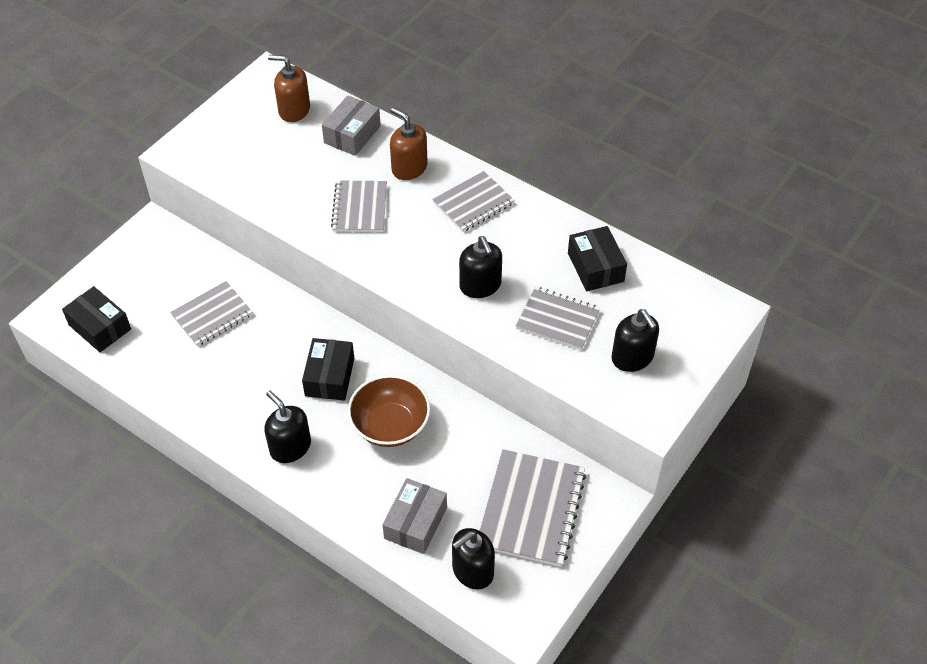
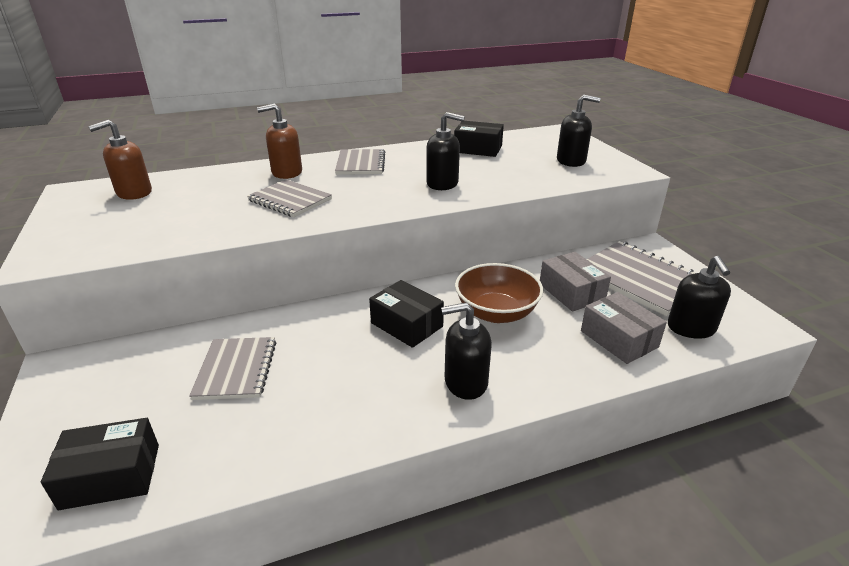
camera: 55 degrees left, 20 degrees down
(352, 134) = (211, 180): grey box -> grey box (571, 292)
(557, 320) = (510, 171): grey notebook -> none

